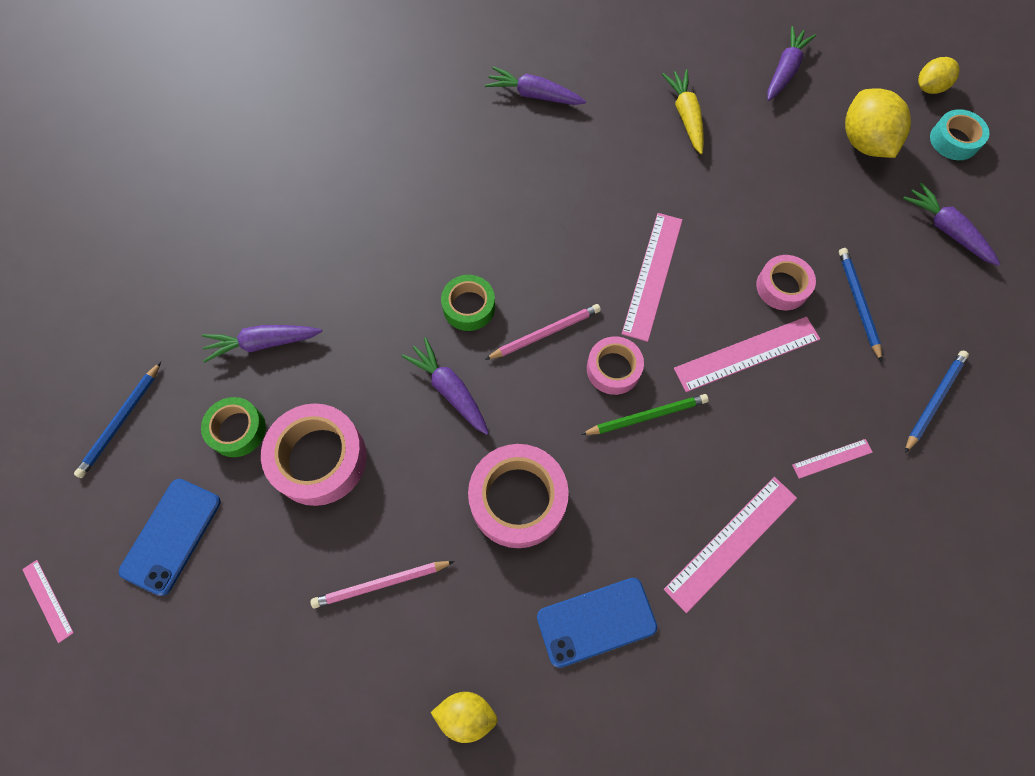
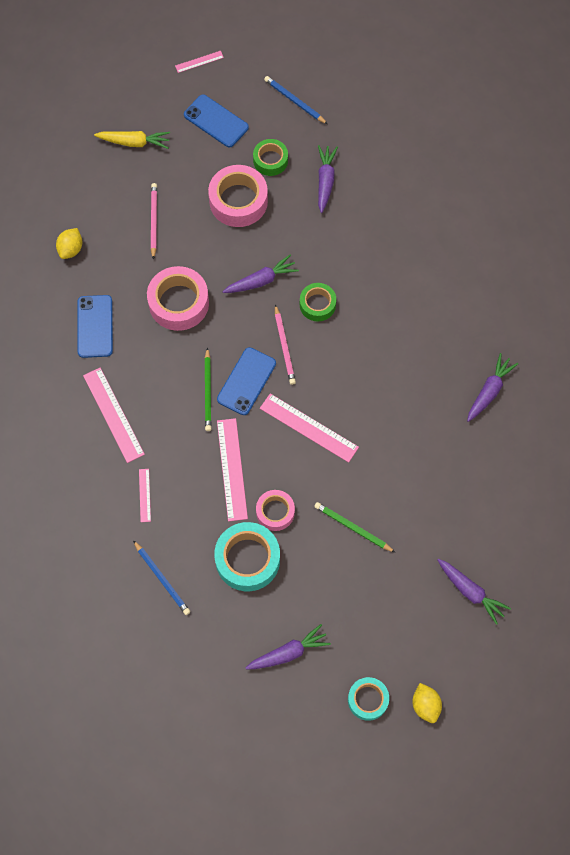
camera: 105 degrees right, 0 degrees up
(613, 369) = (246, 381): pink tape -> blue phone
(685, 116) = (442, 497): yellow carrot -> yellow carrot (134, 142)
(764, 197) = (353, 528): none -> green pencil
(858, 303) = (247, 559): blue pencil -> turquoise tape
(864, 142) = (384, 625): yellow lemon -> none

